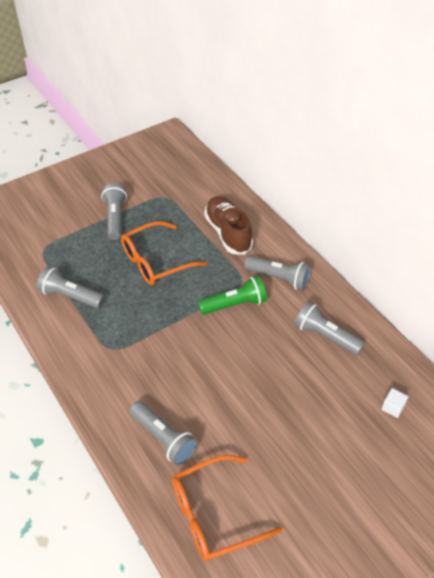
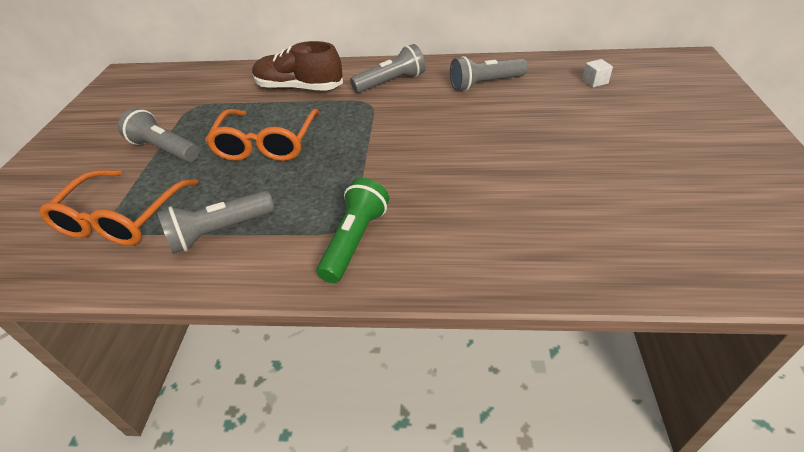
camera: 50 degrees left, 5 degrees down
(164, 438) = (519, 235): grey flashlight -> none
(214, 515) = (656, 236): orange glasses -> orange glasses (121, 219)
(235, 304) = (390, 117): green flashlight -> green flashlight (355, 240)

